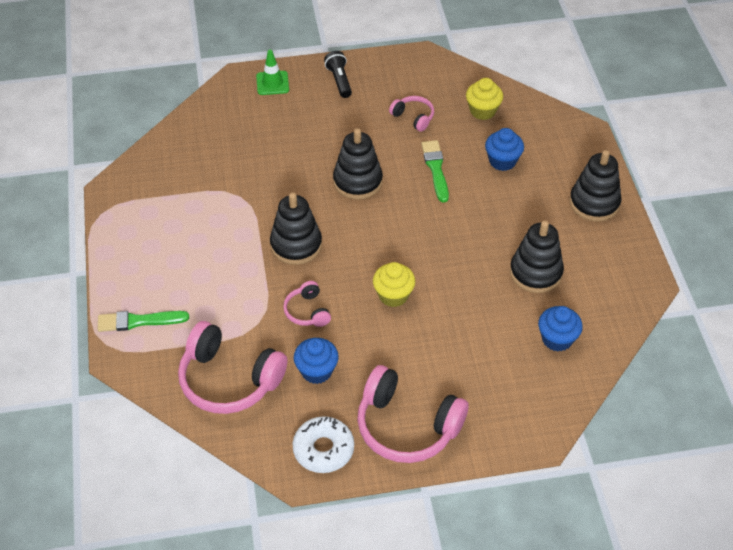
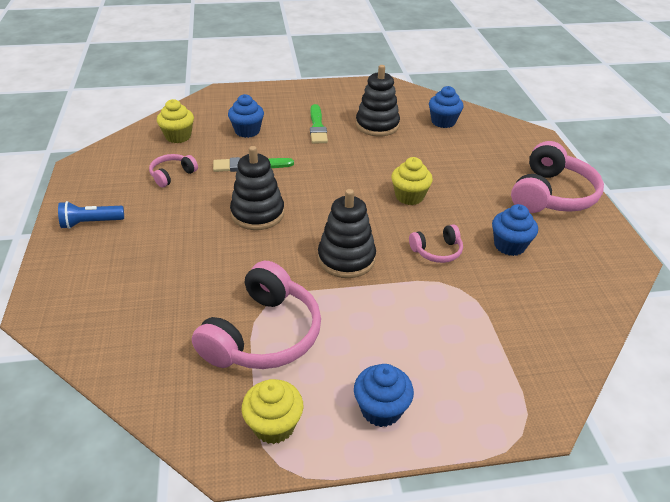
camera: 90 degrees left, 10 degrees down
(130, 208) = (274, 425): none -> yellow cupcake
(136, 264) = (381, 409): none -> blue cupcake
(139, 321) = (477, 399): green brush -> green brush (317, 127)
(229, 380) = (540, 309): pink headphones -> pink headphones (263, 335)
(272, 83) = (67, 278): green traffic cone -> none
(323, 449) = (595, 242): white donut -> none
(339, 81) = (91, 223): black flashlight -> blue flashlight
(594, 203) = (303, 96): black stacking toy -> none

